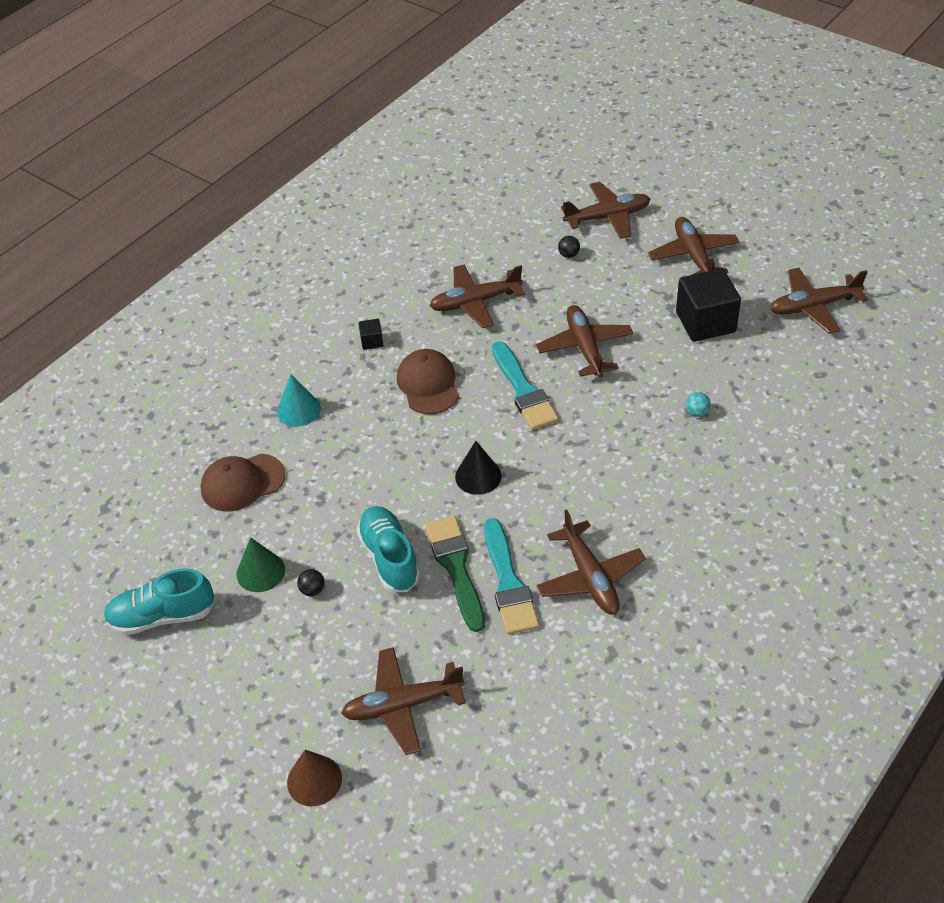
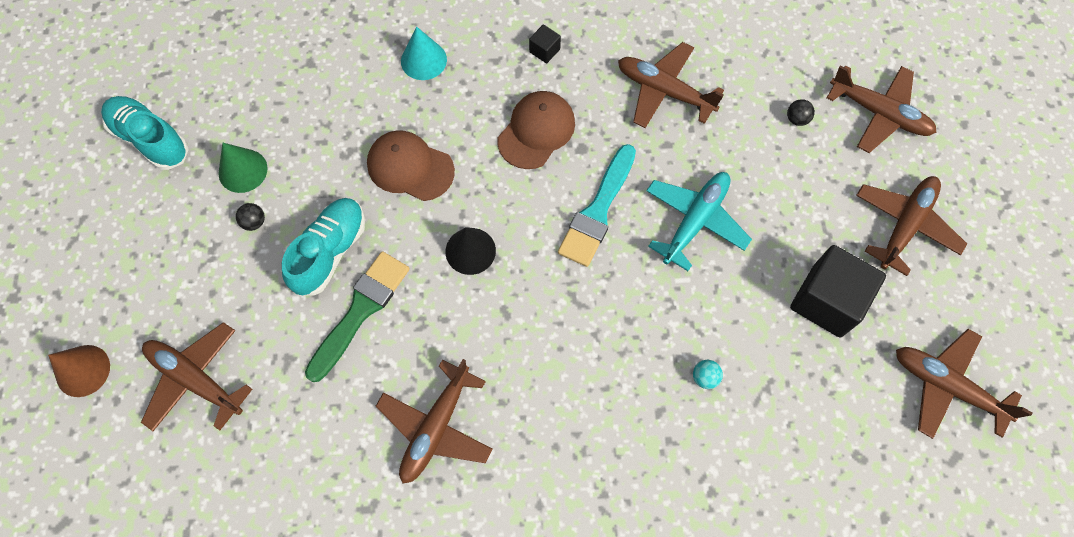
camera: 45 degrees right, 20 degrees up
(242, 483) = (317, 84): brown cap -> brown cap (410, 167)
(508, 583) = (377, 365): turquoise brush -> none
(585, 347) = (695, 221): brown plane -> turquoise plane

